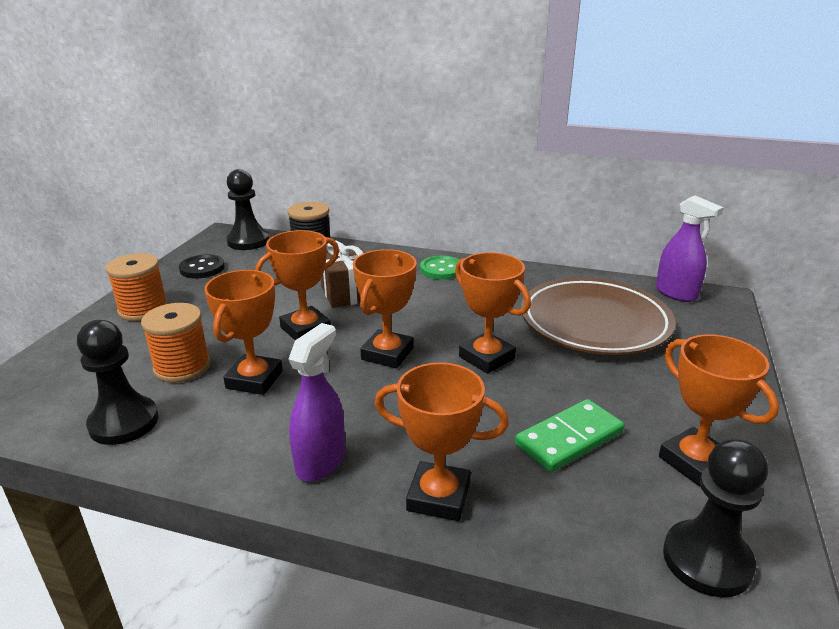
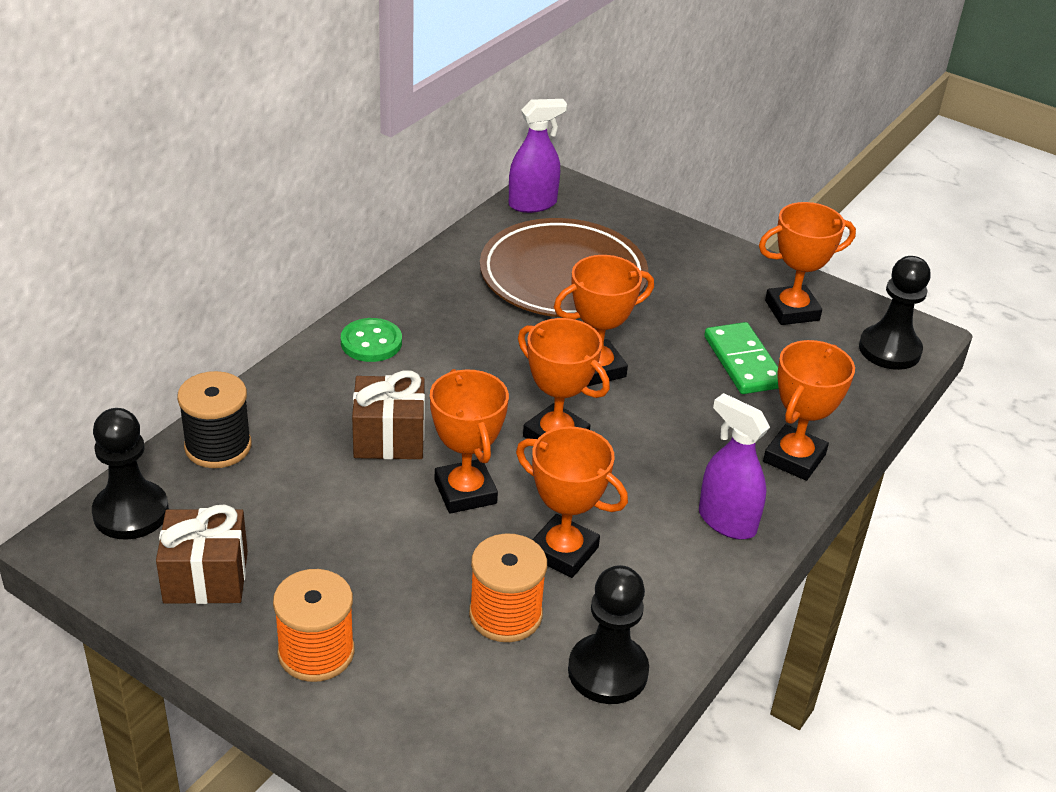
camera: 75 degrees left, 10 degrees up
(202, 268) = (206, 577): black button -> brown gift

